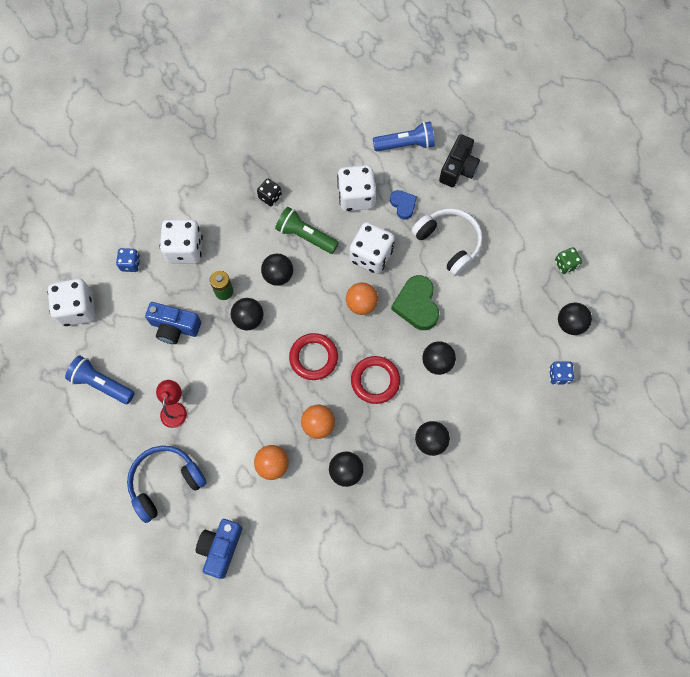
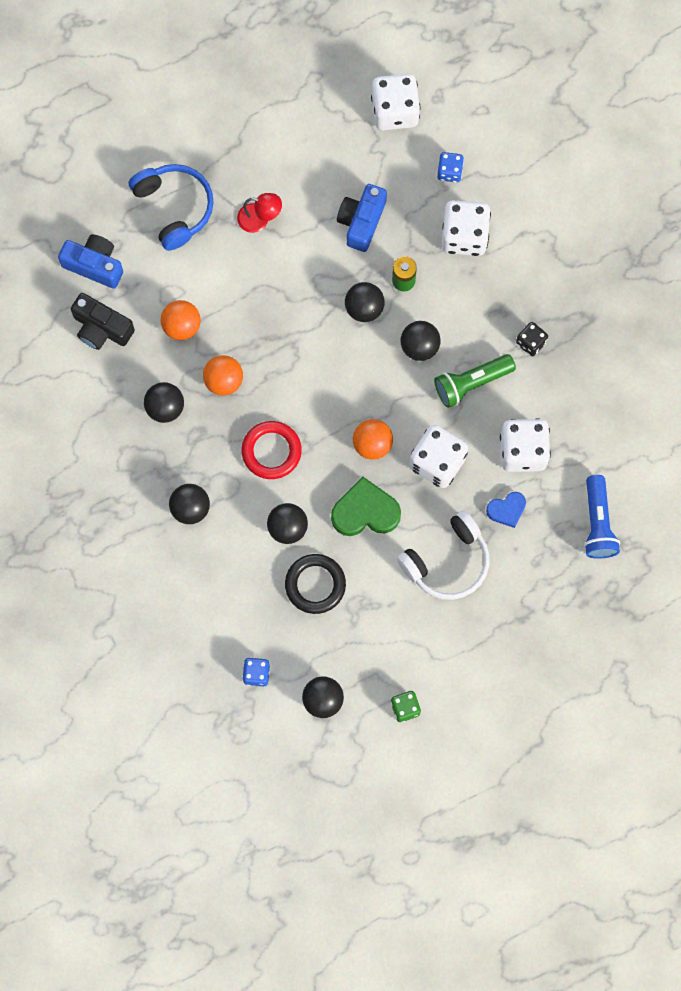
camera: 95 degrees right, 5 degrees up
(101, 384) = (298, 139): blue flashlight -> none
(305, 236) = (471, 383): green flashlight -> green flashlight turned 150 degrees counterclockwise
(313, 357) = (307, 381): red ring -> none
(458, 168) = (556, 588): black camera -> black camera (101, 328)
(480, 337) = (315, 585): none -> black ring

